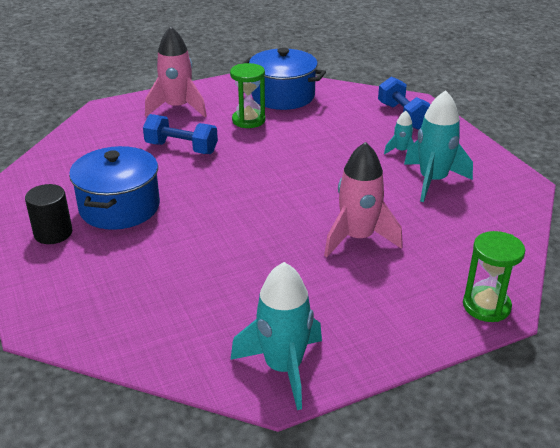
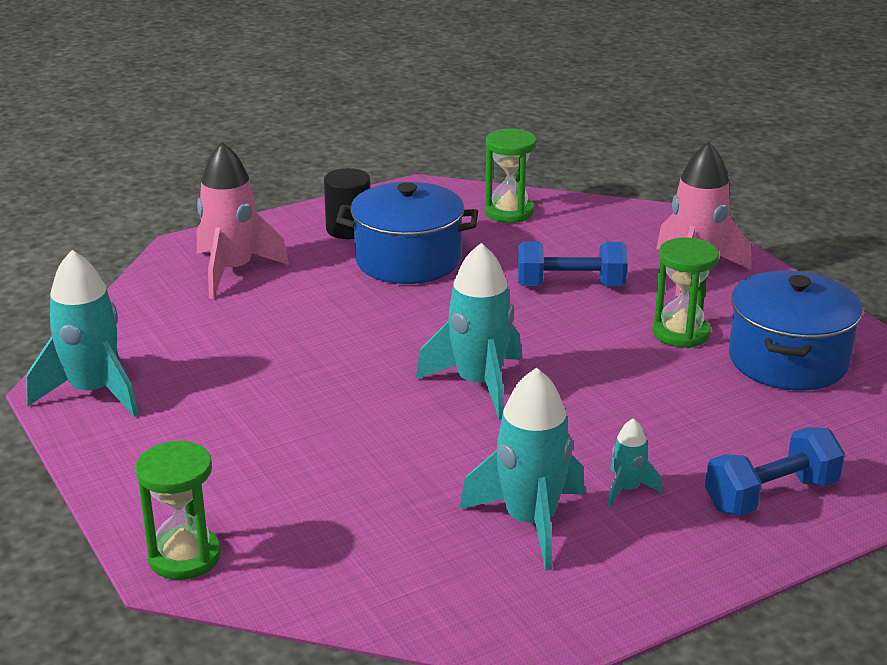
camera: 85 degrees right, 5 degrees down
(64, 162) = (509, 212): none -> green hourglass
(181, 148) = (570, 286): blue dumbbell -> blue dumbbell turned 75 degrees clockwise
(294, 188) = (479, 384): none -> turquoise rocket
(357, 238) = (350, 442): pink rocket -> pink rocket (232, 271)

